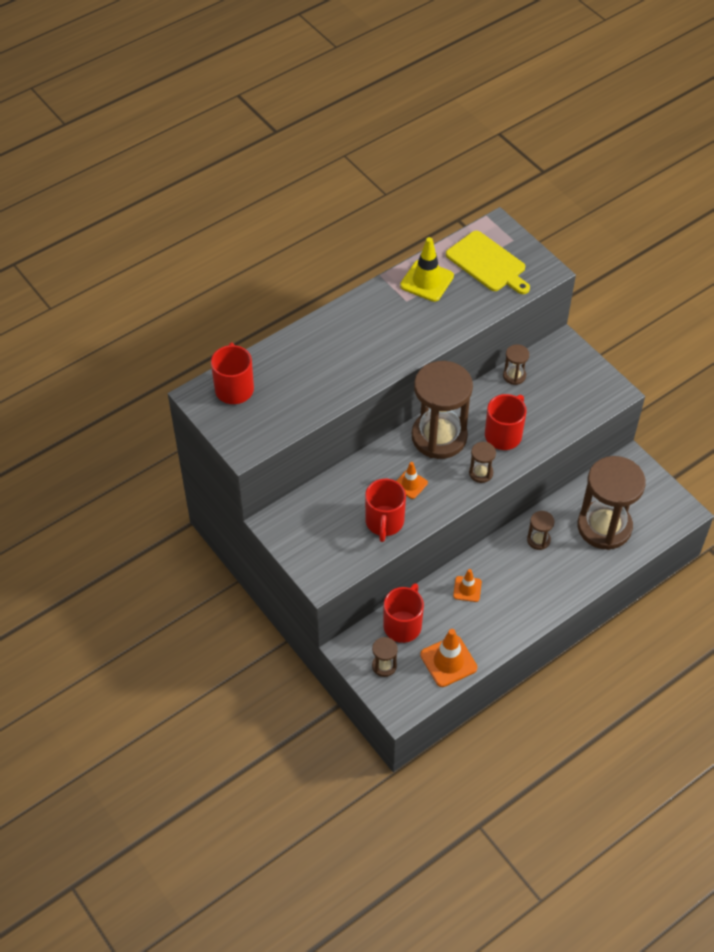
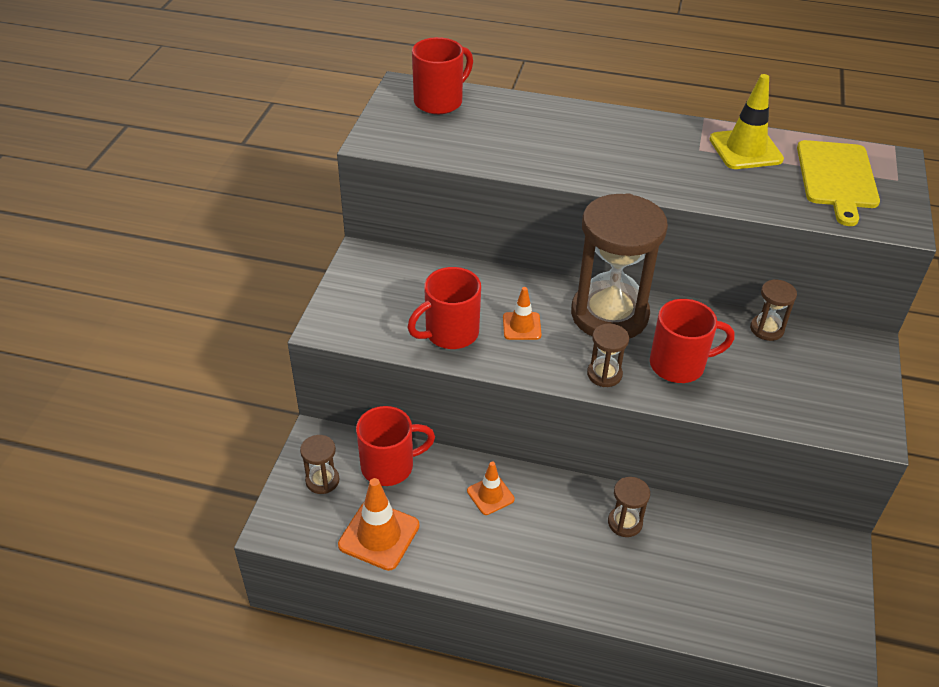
camera: 50 degrees right, 10 degrees down
(604, 527) = (716, 579): brown hourglass -> none

